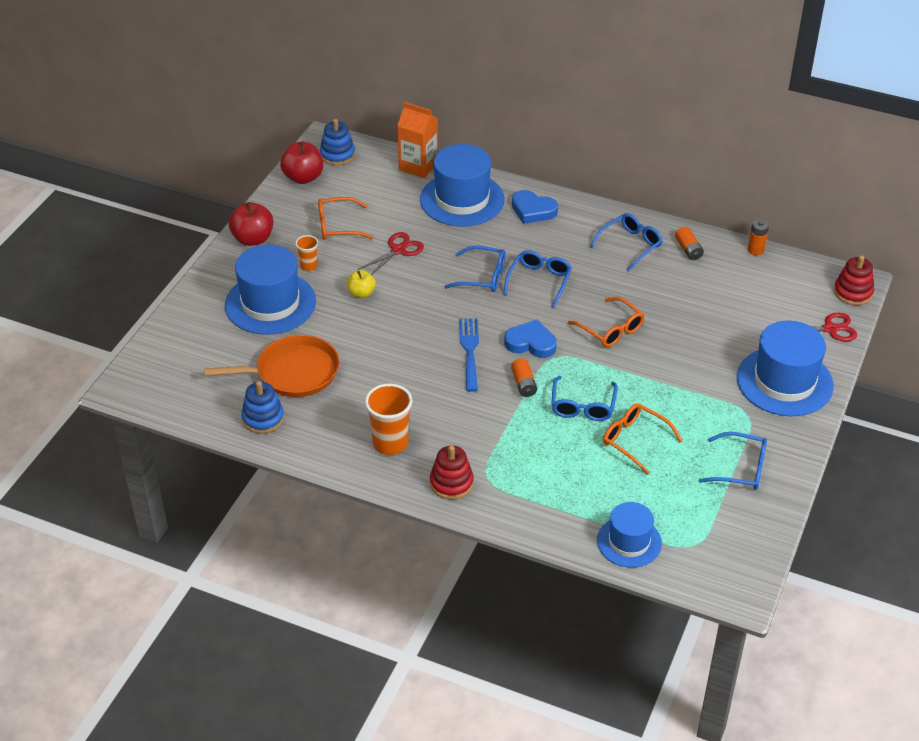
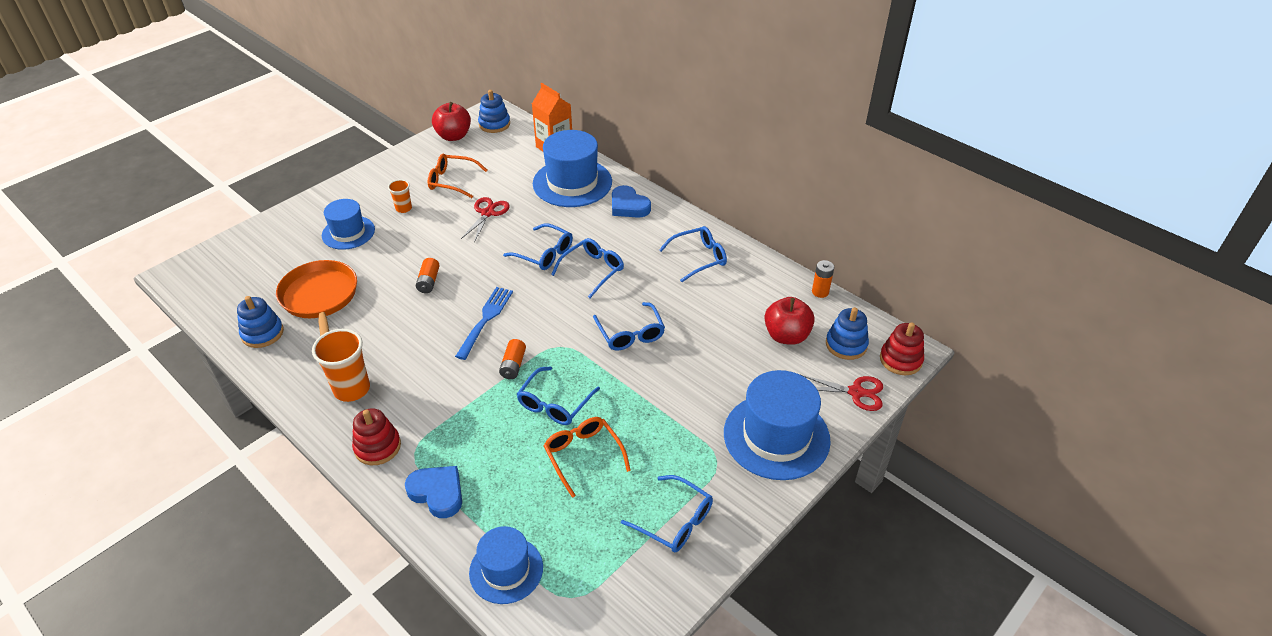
camera: 20 degrees right, 0 degrees up
(253, 239) = (376, 176): red apple -> red apple (786, 336)
(270, 303) = (348, 232): blue hat -> blue hat, size x0.61
(293, 372) = (320, 298): orange pan -> orange pan turned 120 degrees counterclockwise
(361, 293) = (429, 243): yellow apple -> none
(398, 250) = (487, 213): red scissors -> red scissors turned 45 degrees counterclockwise
(531, 343) = (546, 327): blue heart -> blue heart (437, 493)
(611, 329) = (630, 334): orange glasses -> blue glasses
(688, 249) = (752, 275): orange battery -> orange battery (429, 281)
(802, 291) = (846, 345): none -> blue stacking toy

